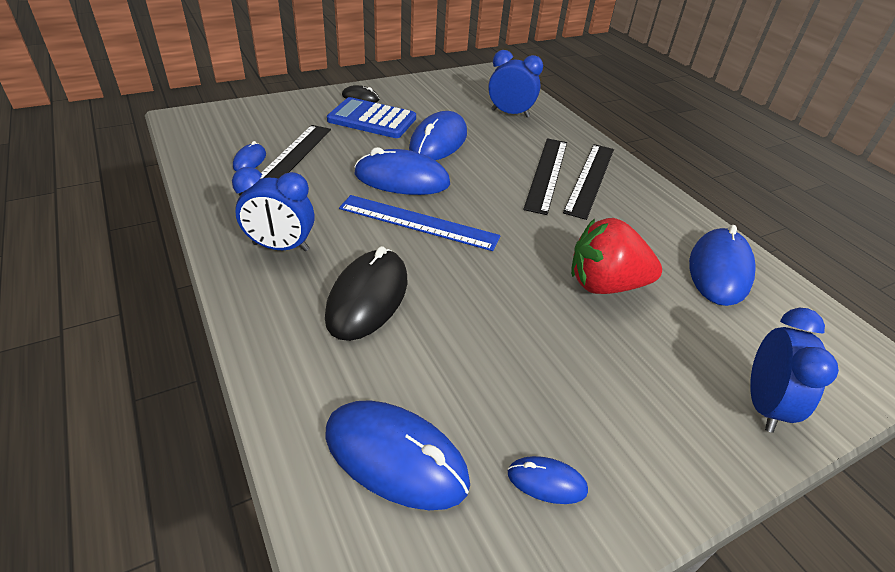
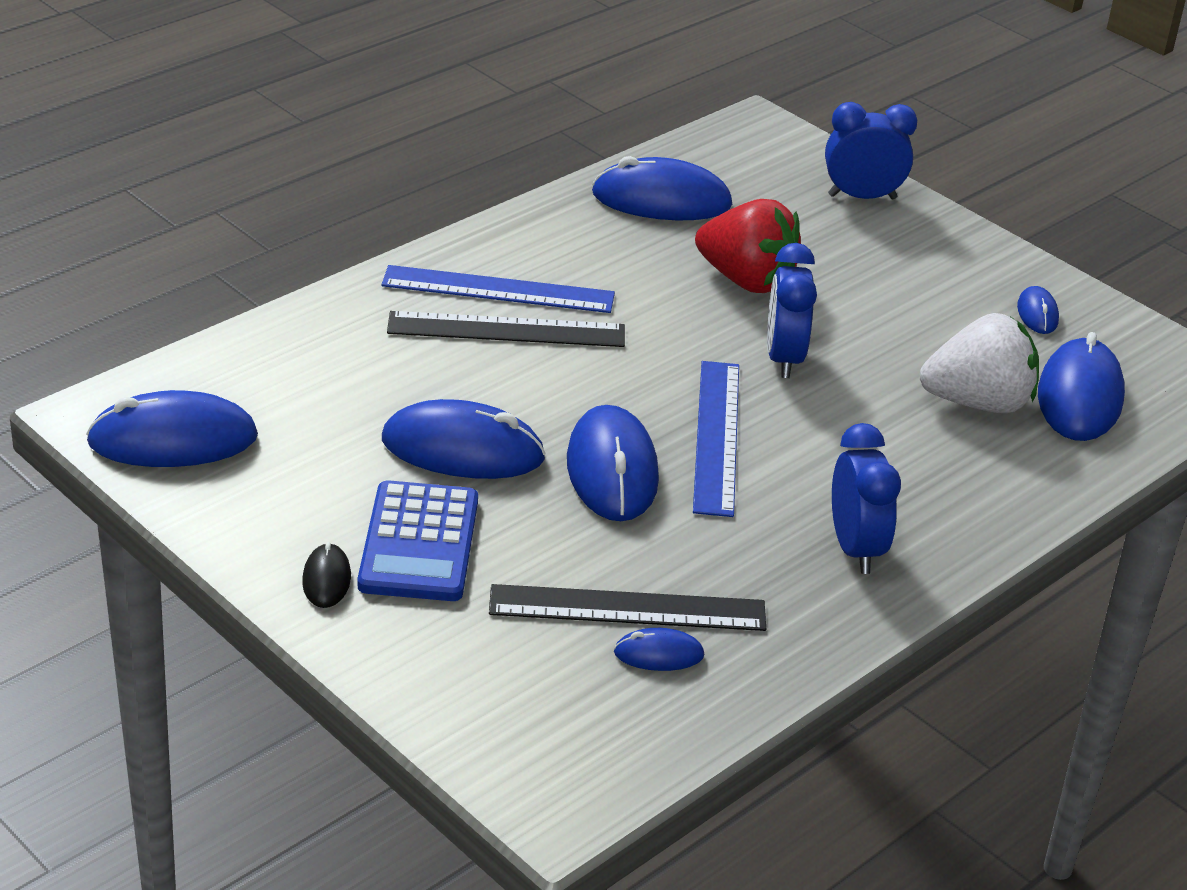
camera: 105 degrees left, 5 degrees down
(367, 298) = (895, 452): black mouse -> none
(411, 371) = (978, 403): none -> white strawberry
(471, 83) = (173, 440): none -> blue mouse
(510, 113) = (301, 379): blue clock -> blue clock (783, 358)
(590, 179) = (498, 290): black ruler -> blue ruler
(605, 285) = (746, 280): red strawberry -> red strawberry turned 45 degrees counterclockwise

